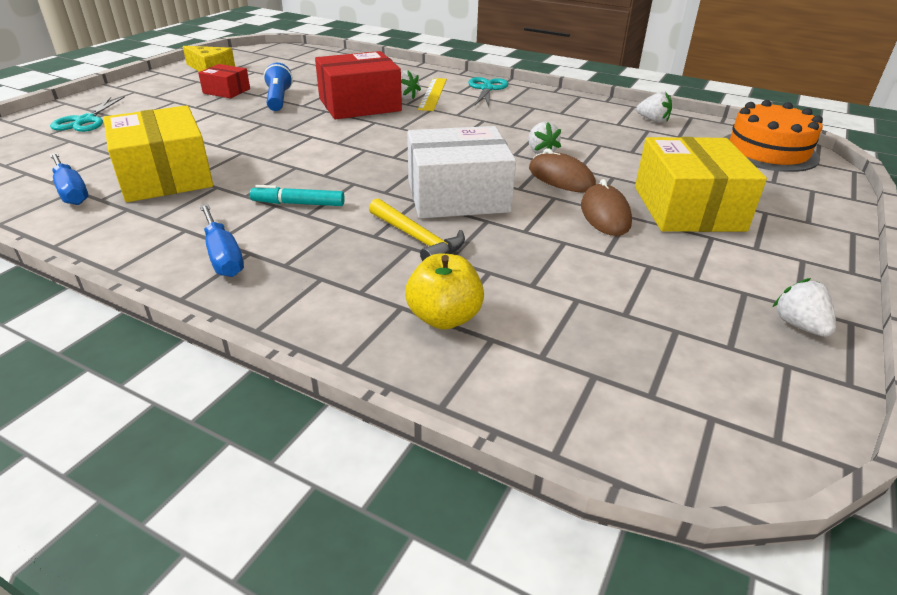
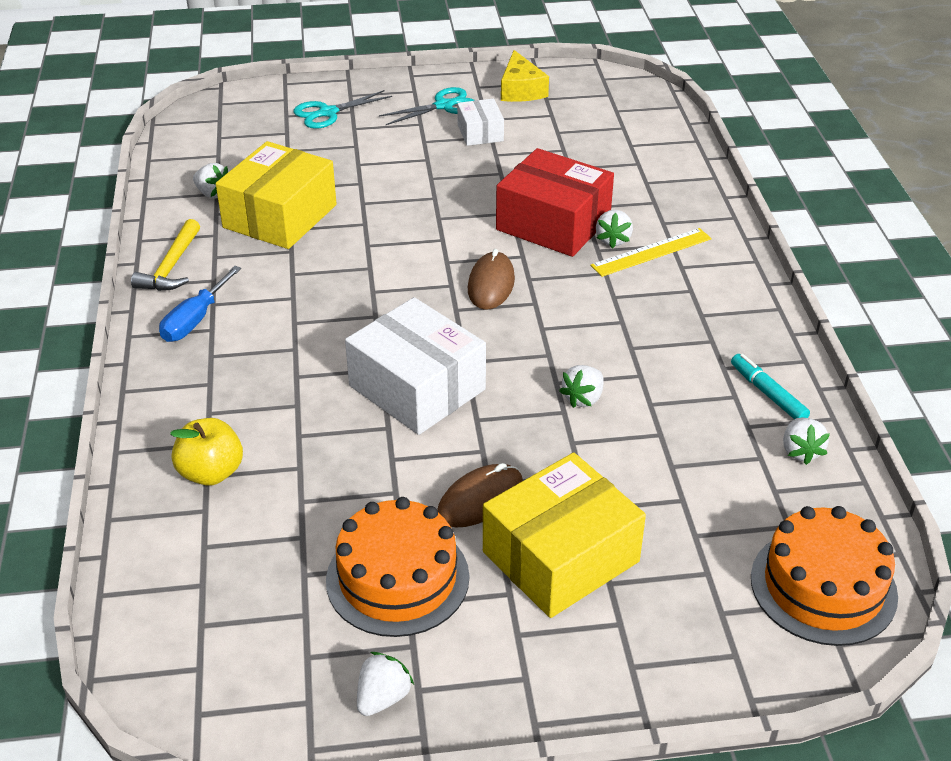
camera: 55 degrees right, 5 degrees up
(71, 191) = (213, 193): blue screwdriver -> white strawberry
(226, 91) = (480, 133): red box -> white box
(279, 99) = (500, 172): blue flashlight -> none
(298, 203) = (307, 308): turquoise marker -> turquoise marker (768, 394)
(417, 239) = (314, 402): yellow hammer -> yellow hammer (171, 266)
(487, 89) = (723, 281): turquoise scissors -> turquoise scissors (444, 106)
(561, 178) = (533, 438): brown mouse -> brown mouse (491, 284)
(664, 273) = (397, 578): none -> orange cake

